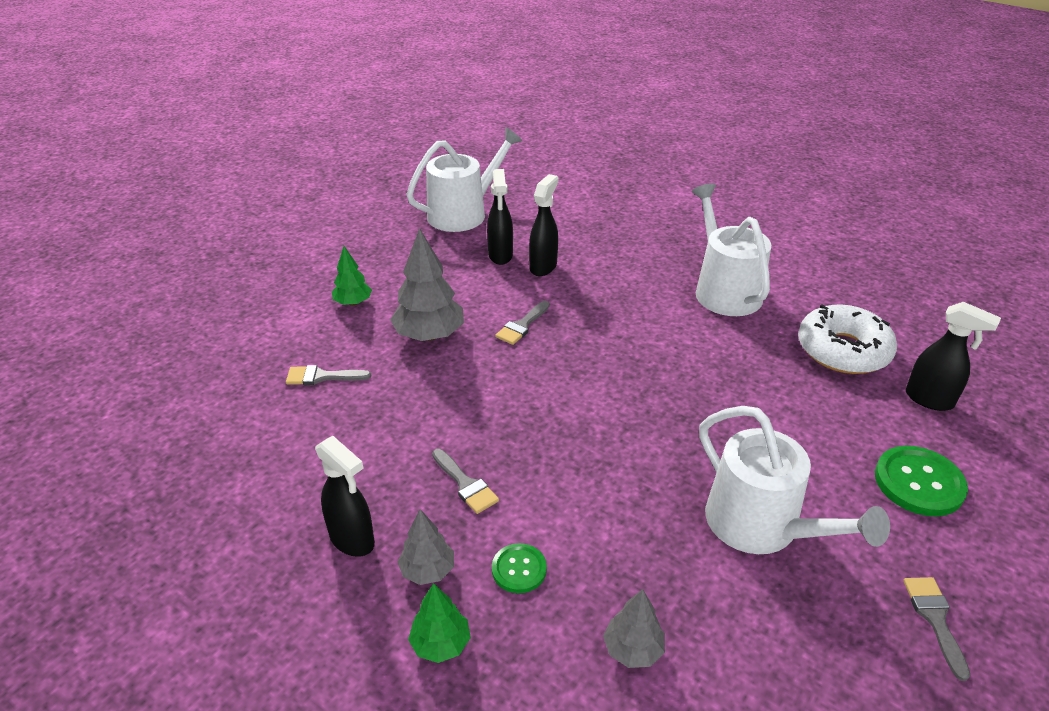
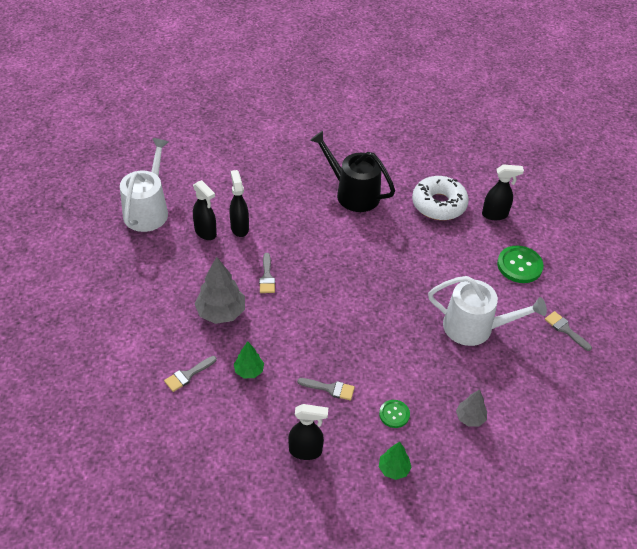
camera: 40 degrees left, 10 degrees up
(353, 303) = (150, 316): green tree -> green tree (249, 371)
(427, 570) = (355, 442): grey tree -> none
(724, 290) = (353, 193): white watering can -> black watering can

